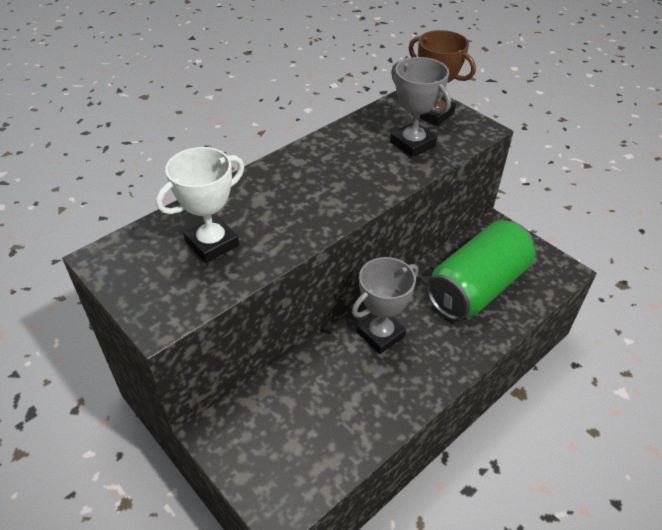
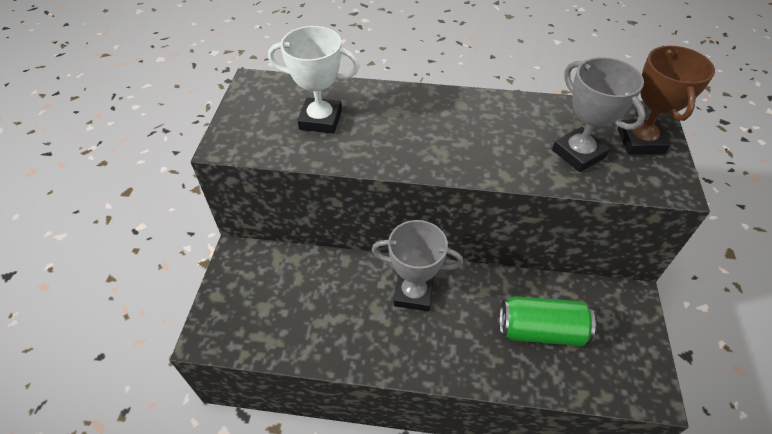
camera: 50 degrees right, 5 degrees up
(412, 144) = (578, 153): grey trophy -> grey trophy turned 45 degrees counterclockwise
(477, 287) = (540, 330): green can -> green can, size x0.65

